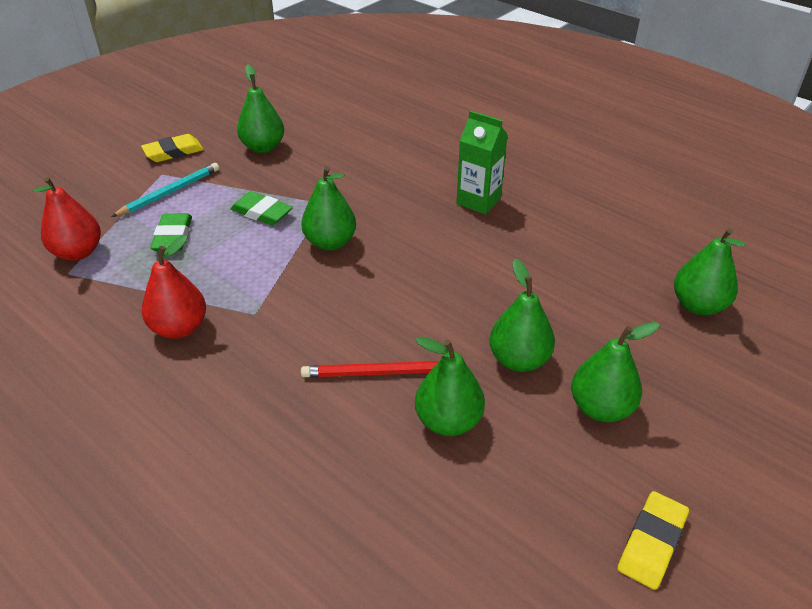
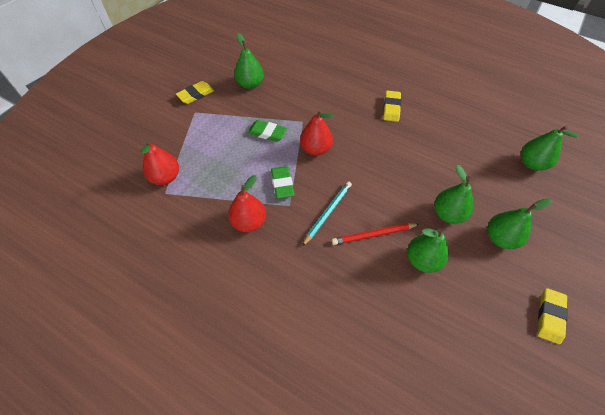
camera: 10 degrees left, 15 degrees up
(170, 192) = (205, 125): turquoise pencil -> turquoise pencil (327, 213)
(173, 236) = (219, 157): green eraser -> green eraser (282, 184)
(330, 242) = (315, 149): green pear -> red pear
(478, 201) = (391, 108): green carton -> yellow eraser

